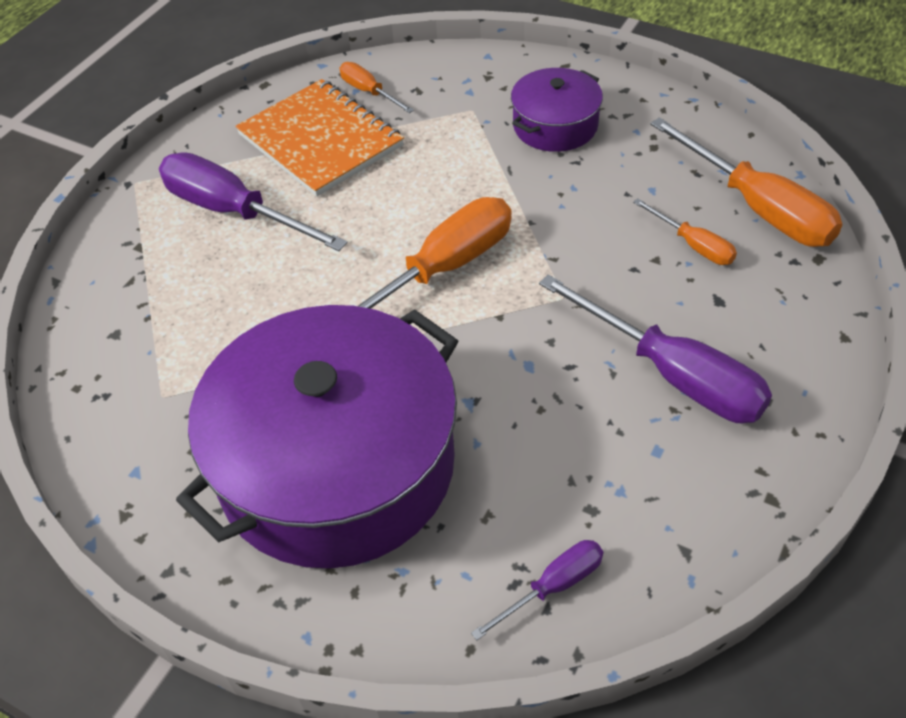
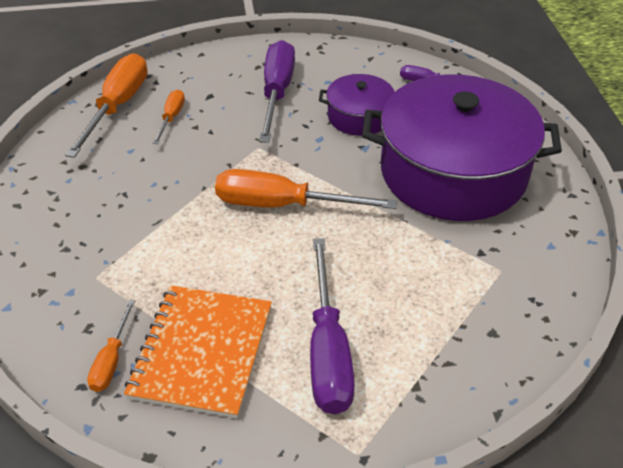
camera: 130 degrees left, 5 degrees down
(555, 125) = (88, 221): purple pot -> purple pot (359, 116)

